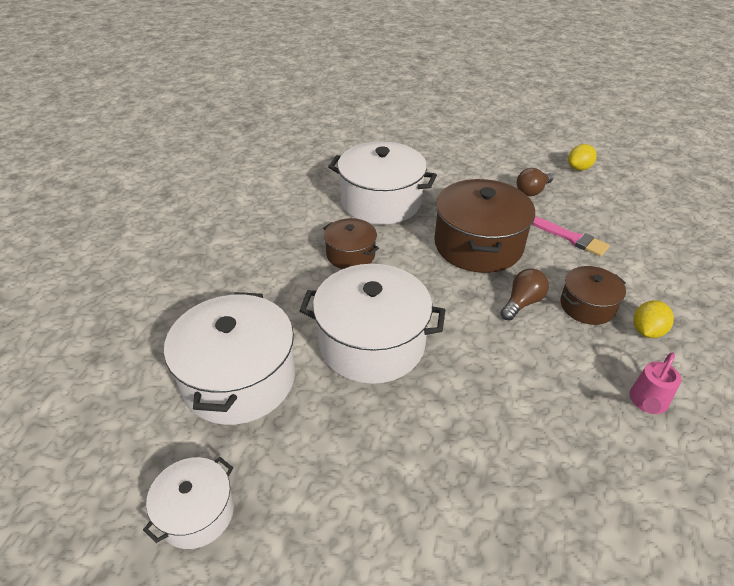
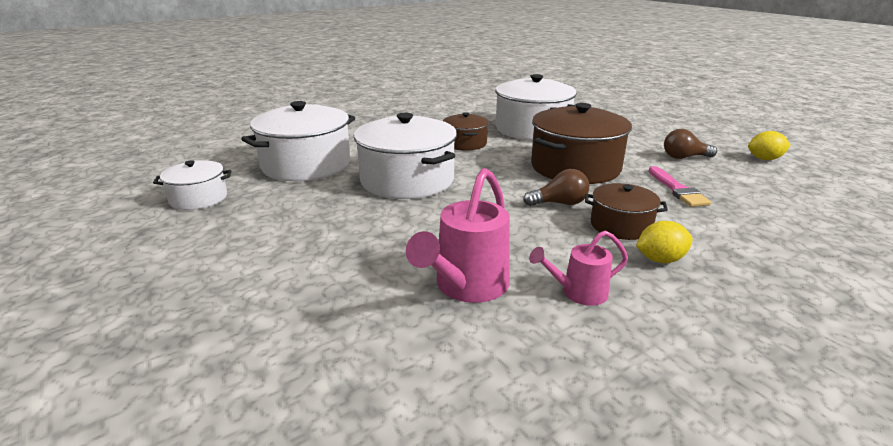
camera: 40 degrees right, 15 degrees down
(584, 451) = (466, 287): none -> pink watering can

